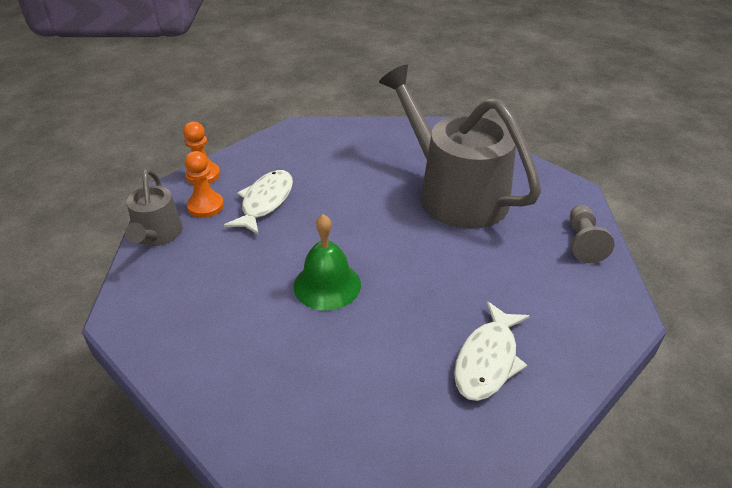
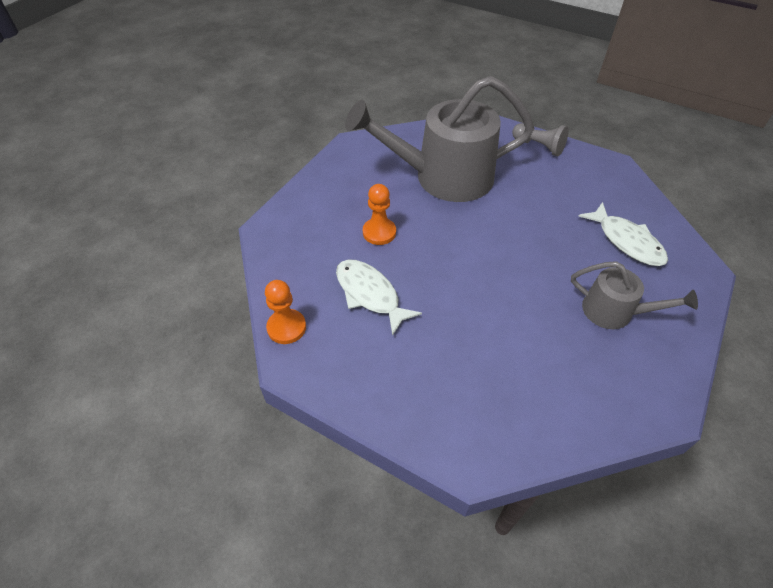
camera: 60 degrees left, 10 degrees up
(157, 235) = (362, 396): grey watering can -> grey watering can (614, 312)
(205, 206) = (342, 341): orange pawn -> orange pawn (379, 232)
(327, 285) = (509, 294): green bell -> none

